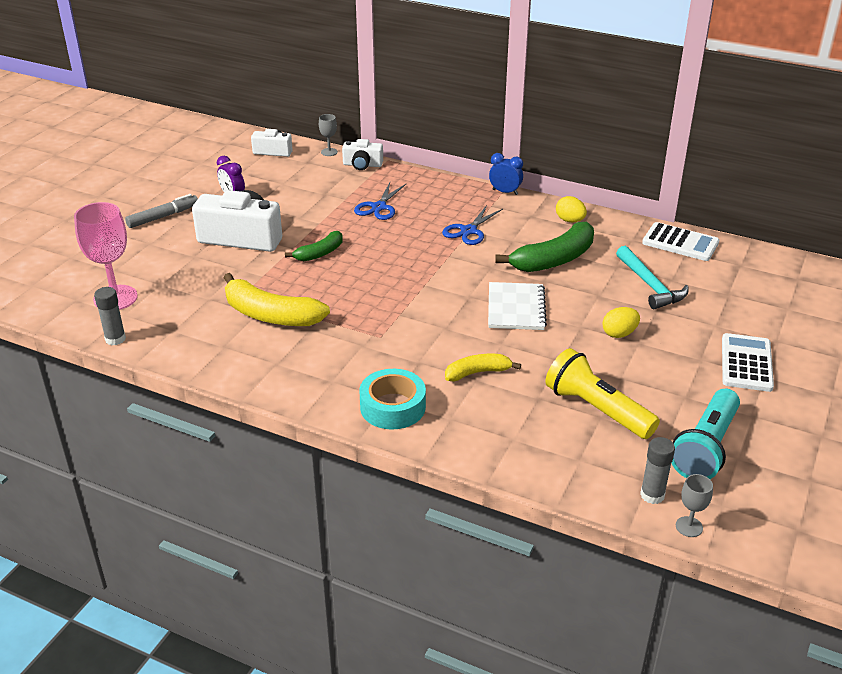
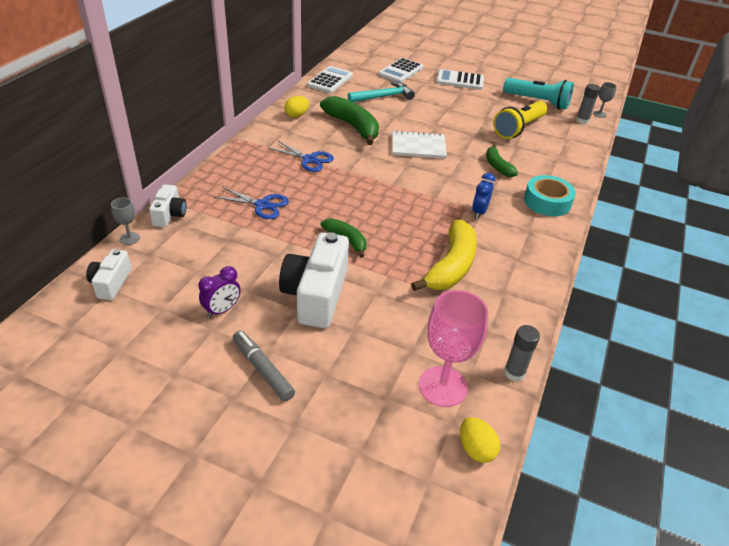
camera: 95 degrees left, 5 degrees up
(477, 372) = (497, 166): yellow banana -> green banana
(505, 192) = (245, 139): blue clock -> blue clock (479, 212)
(619, 334) = (440, 113): yellow egg -> yellow egg (476, 449)
(747, 304) = (401, 71): none -> white calculator

